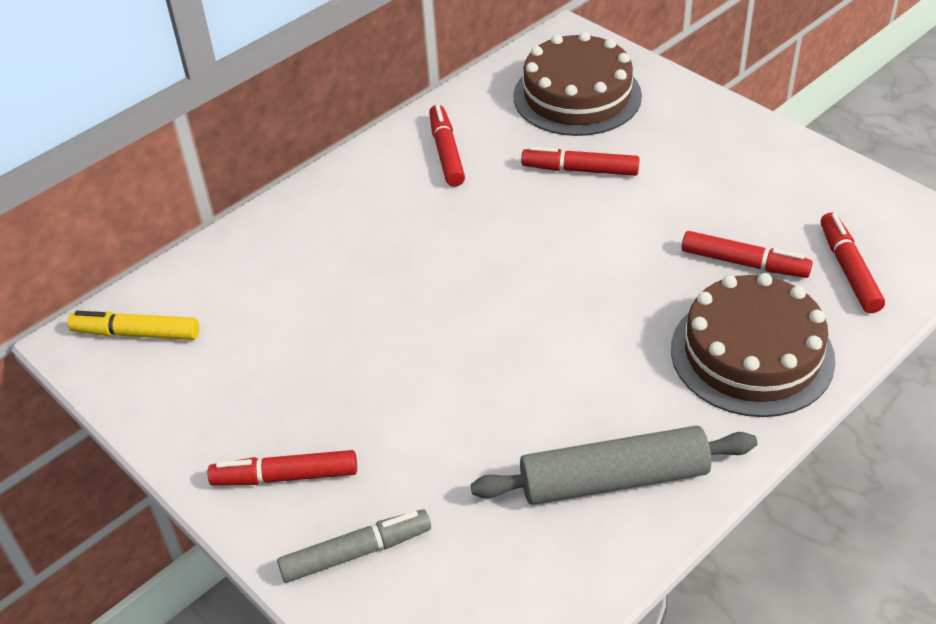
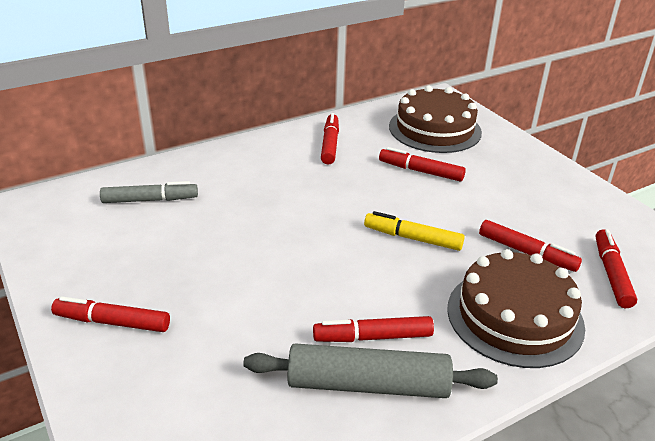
camera: 10 degrees right, 10 degrees down
(136, 333) = (64, 207): yellow marker -> yellow marker (412, 238)
(356, 552) = (136, 391): grey marker -> grey marker (150, 200)
(599, 420) = (373, 337): none -> red marker

